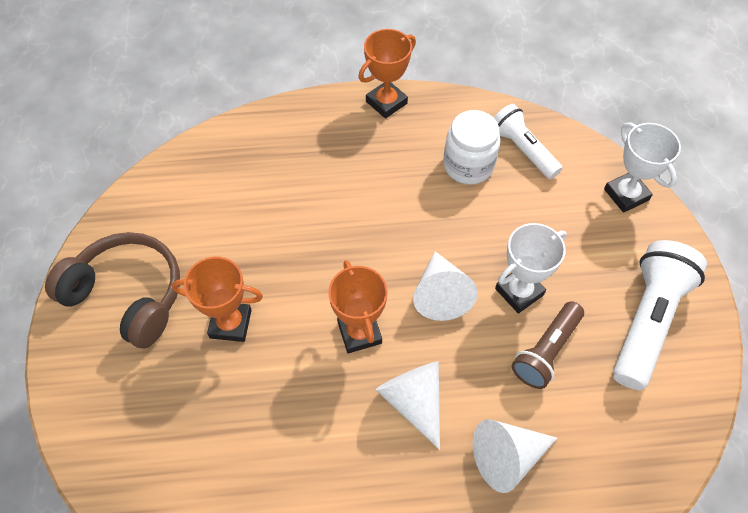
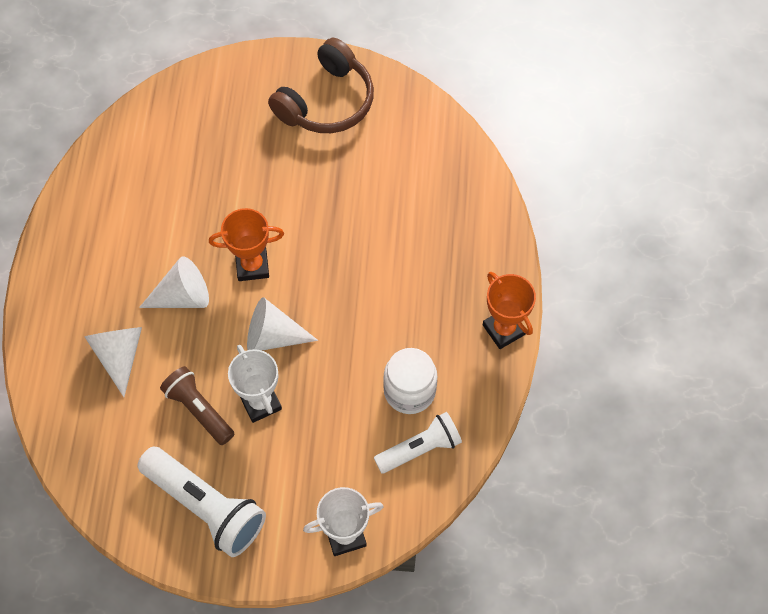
camera: 100 degrees right, 5 degrees up
(230, 324) = (283, 172): orange trophy -> none

